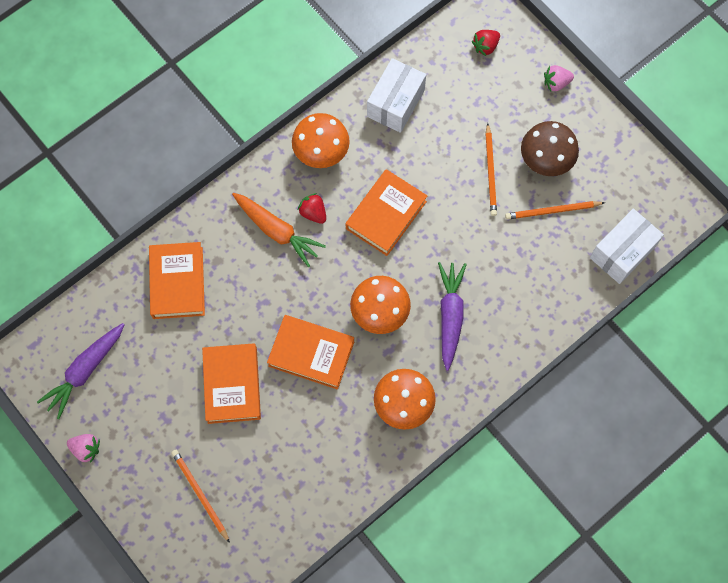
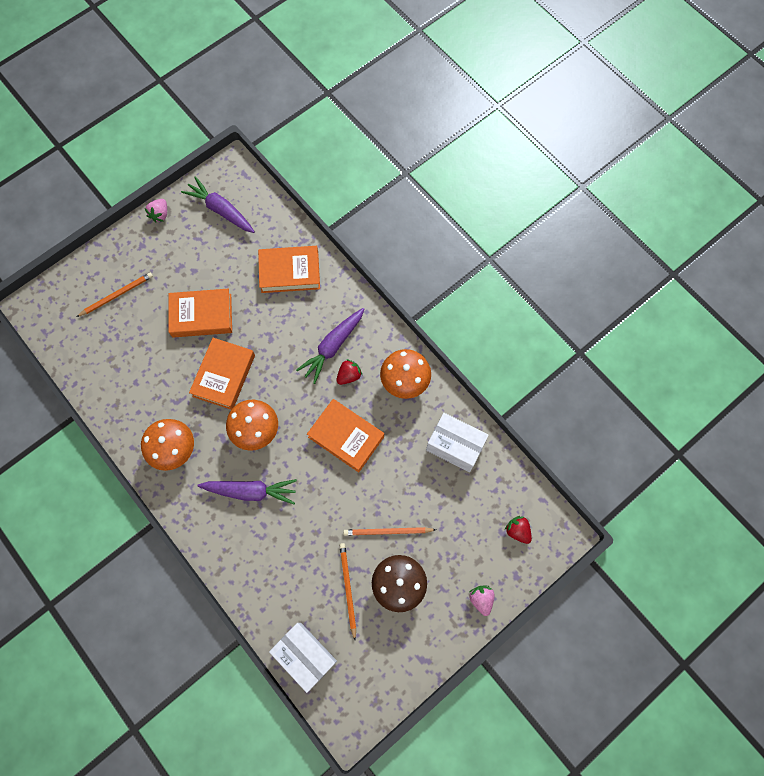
camera: 90 degrees right, 0 degrees up
(276, 231) = (333, 346): orange carrot -> purple carrot

